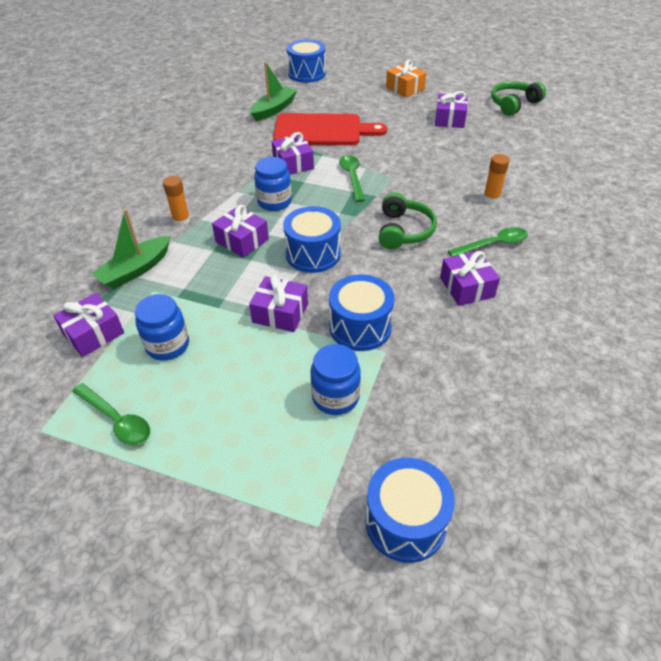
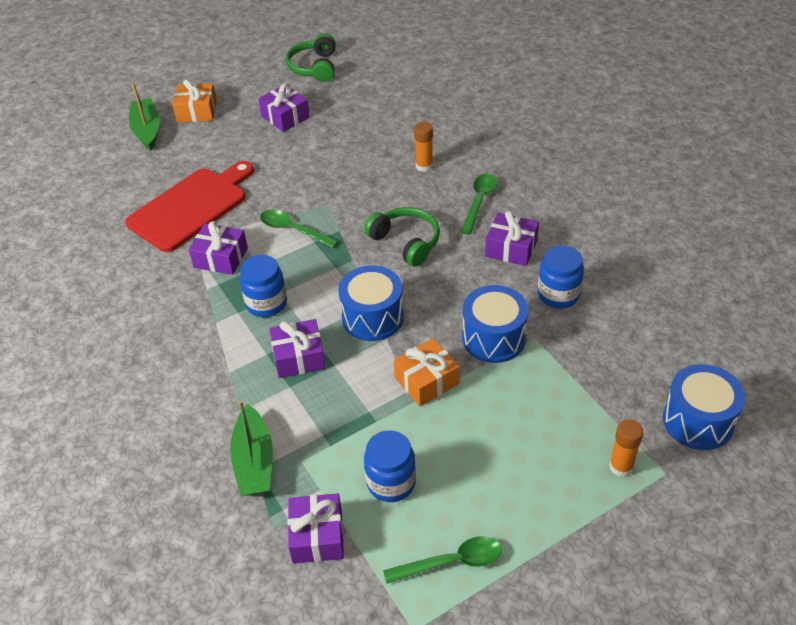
camera: 50 degrees left, 0 degrees up
(181, 221) = (214, 389): orange glue stick -> orange glue stick (621, 466)
(274, 109) = (104, 220): green boat -> green boat (147, 130)
(280, 313) = (426, 381): purple gift -> orange gift
(307, 74) = (69, 159): blue drum -> none
(335, 397) = (554, 396): blue jar -> blue jar (558, 295)

